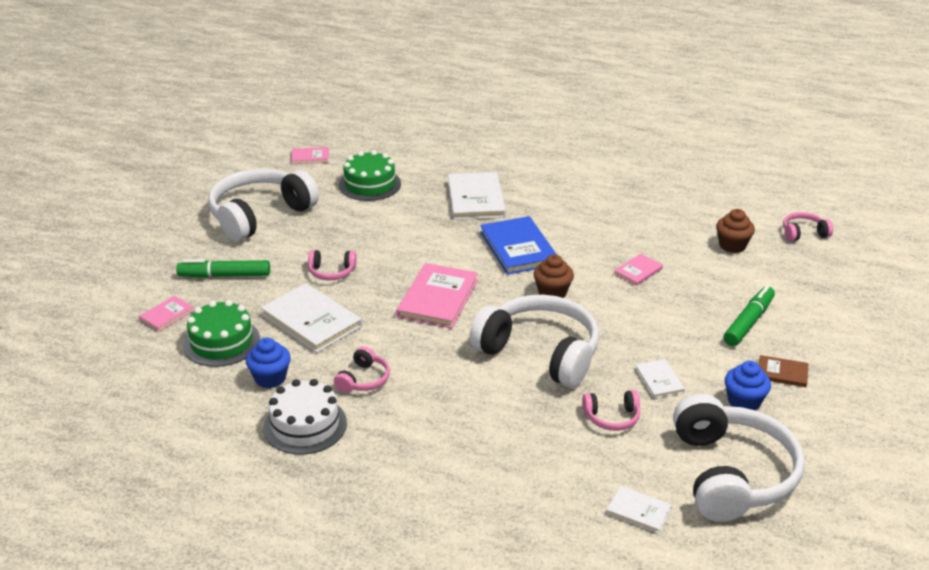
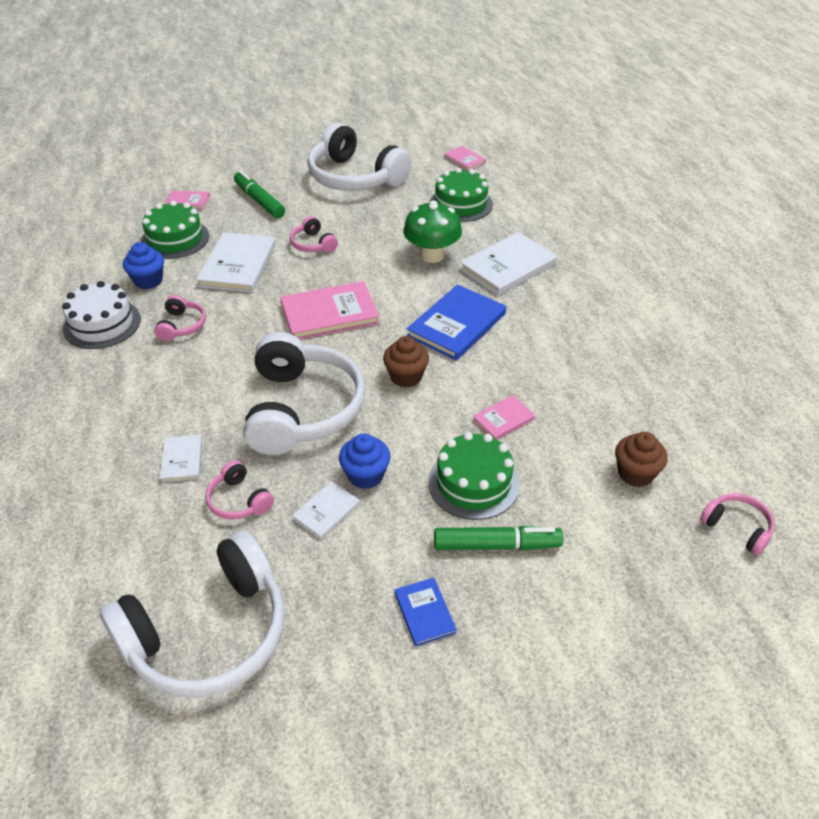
camera: 55 degrees right, 10 degrees up
(260, 215) = (355, 177): white headphones -> white headphones turned 150 degrees counterclockwise
(363, 379) = (181, 326): pink headphones -> pink headphones turned 75 degrees counterclockwise
(420, 224) = (432, 255): none -> green mushroom
(638, 271) = (503, 419): pink book -> pink book turned 45 degrees counterclockwise
(638, 511) = (106, 579): white book -> white book (182, 460)
(686, 308) = (473, 483): none -> green cake
(744, 402) = (342, 597): blue cupcake -> blue cupcake (365, 475)
(782, 373) = (424, 613): brown book -> blue book

